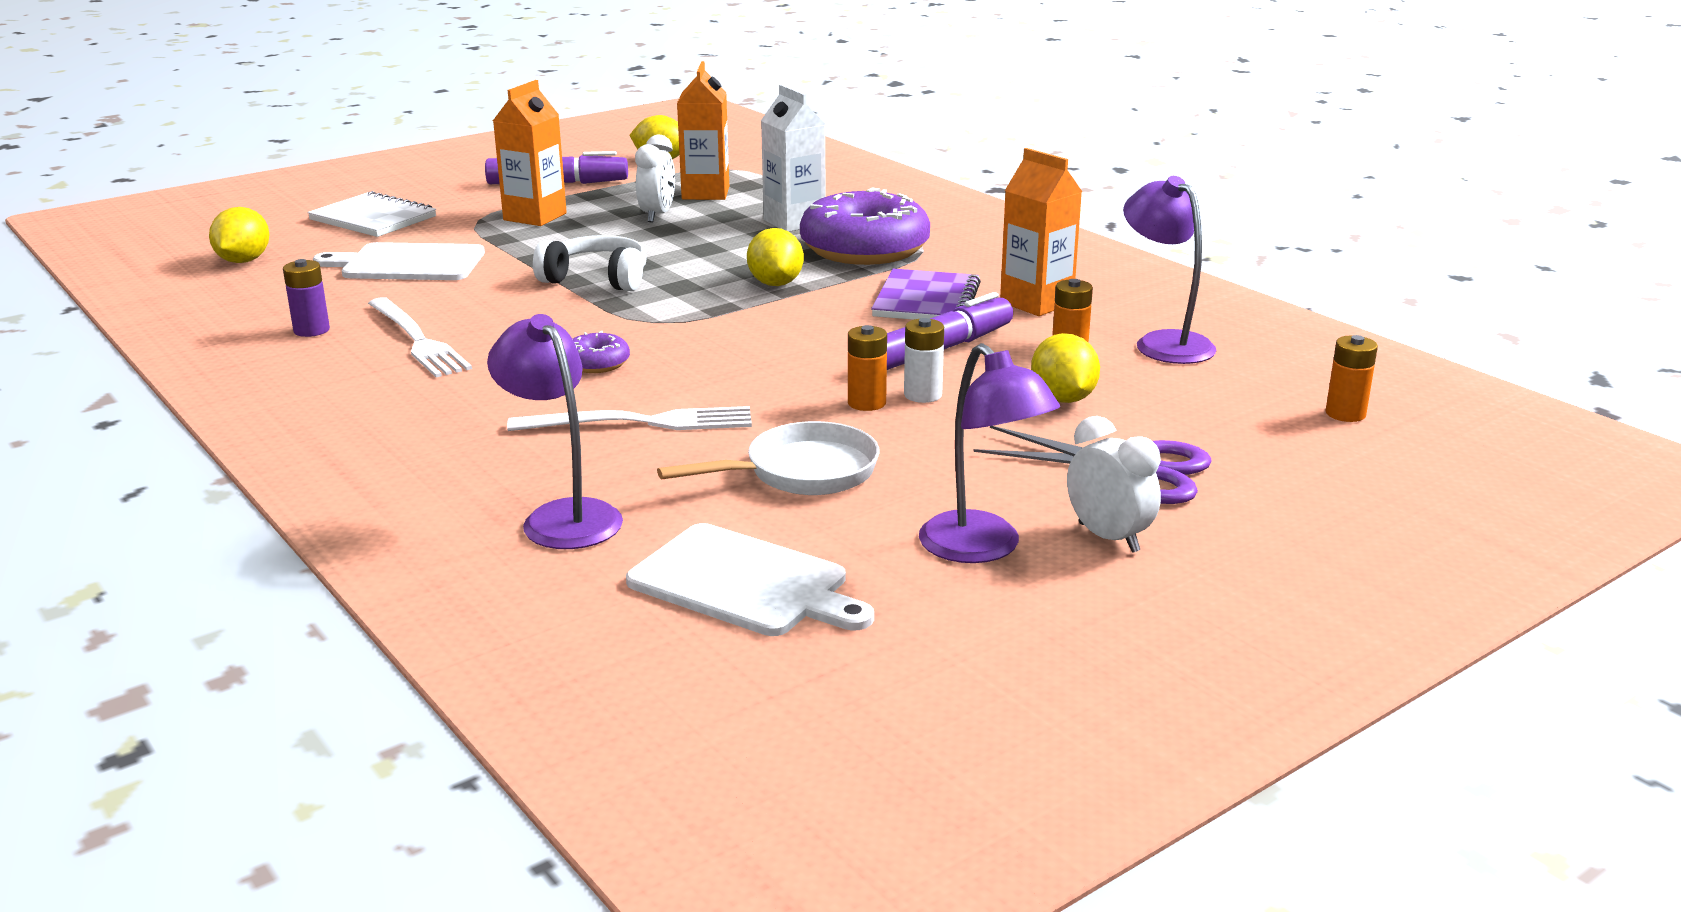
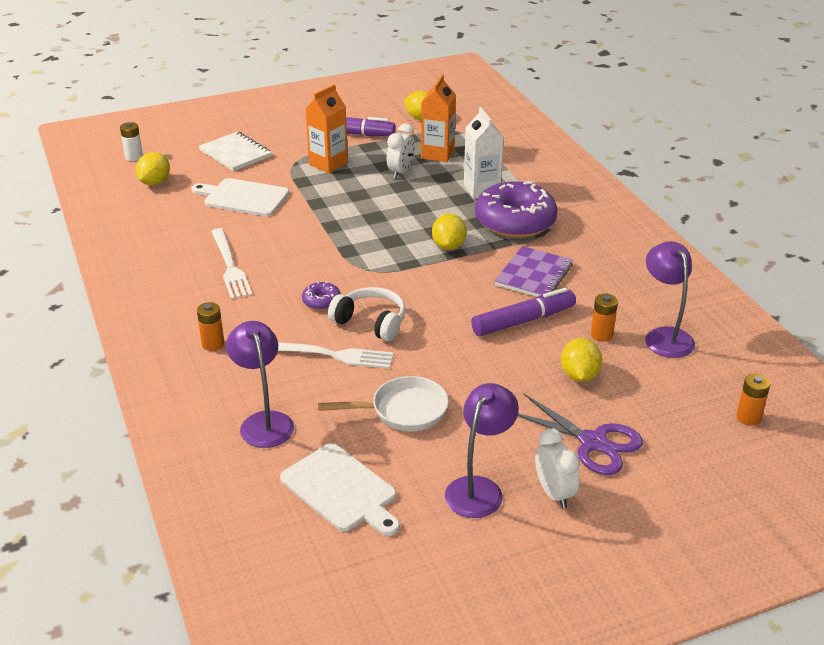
camera: 15 degrees right, 10 degrees up
(311, 330) = (176, 249): purple battery -> none
(597, 279) = (346, 227): white headphones -> white headphones (371, 322)
(866, 403) = (462, 360): orange battery -> orange battery (213, 344)
(923, 395) = (497, 358): white battery -> white battery (134, 157)
(982, 548) = (479, 488): purple lamp -> purple lamp turned 135 degrees counterclockwise
(1036, 303) = (601, 287): orange carton -> none

